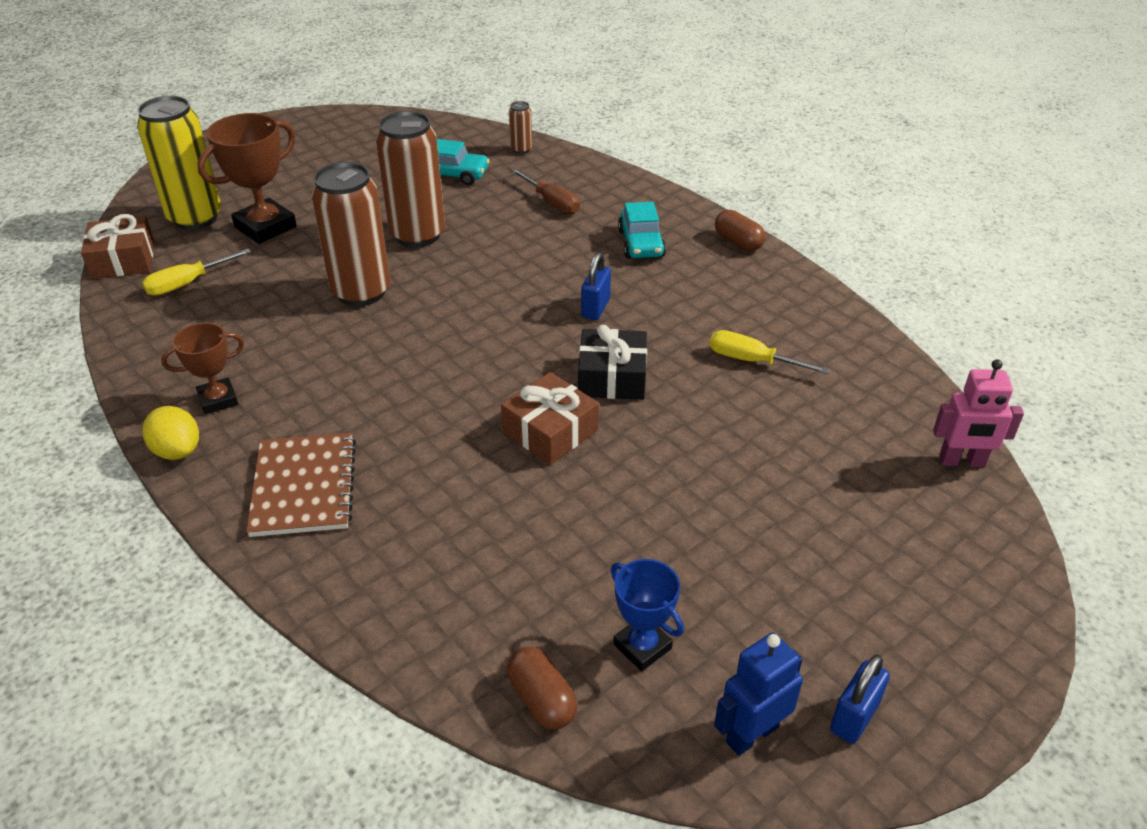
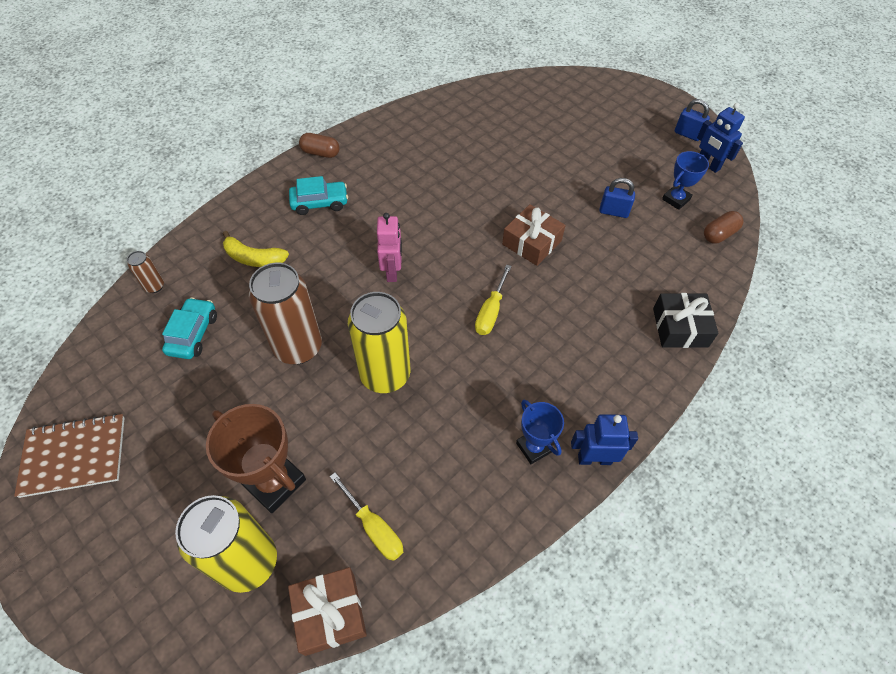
camera: 95 degrees left, 15 degrees up
(177, 451) = (594, 459): yellow lemon -> blue robot
(218, 400) = (534, 447): brown trophy -> blue trophy
(304, 487) = (609, 366): brown notebook -> brown notebook (74, 456)
(361, 292) = (385, 375): brown can -> yellow can
(552, 203) = (254, 258): brown screwdriver -> yellow banana
(595, 308) = (402, 225): blue padlock -> blue padlock (613, 212)
(612, 377) = (476, 215): black gift -> black gift (680, 327)
(738, 242) = (320, 153): brown capsule -> brown capsule turned 60 degrees clockwise
(751, 360) = (452, 153): yellow screwdriver -> yellow screwdriver (490, 312)
(962, 461) = (524, 84): pink robot -> pink robot (392, 271)

